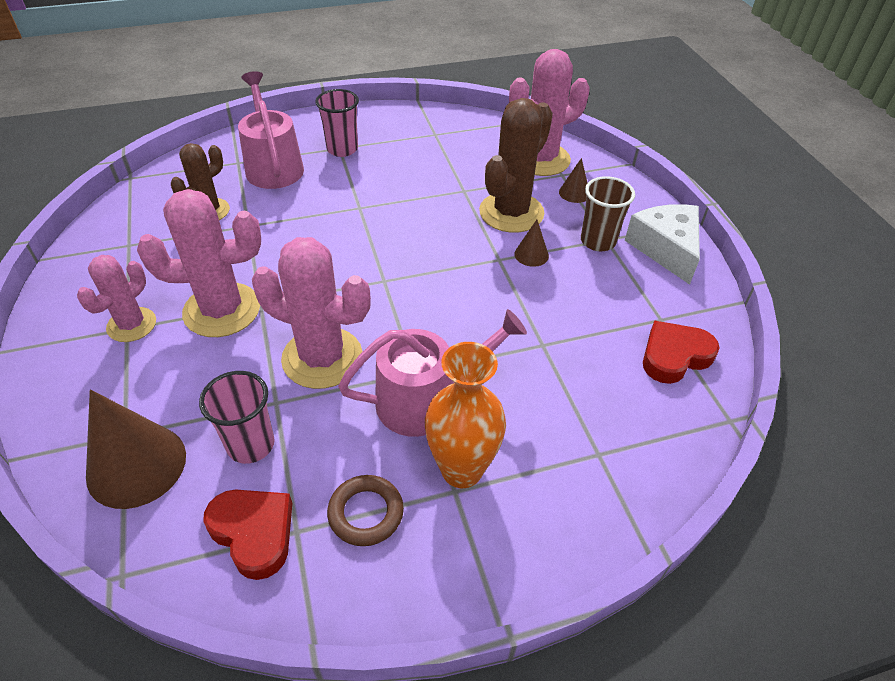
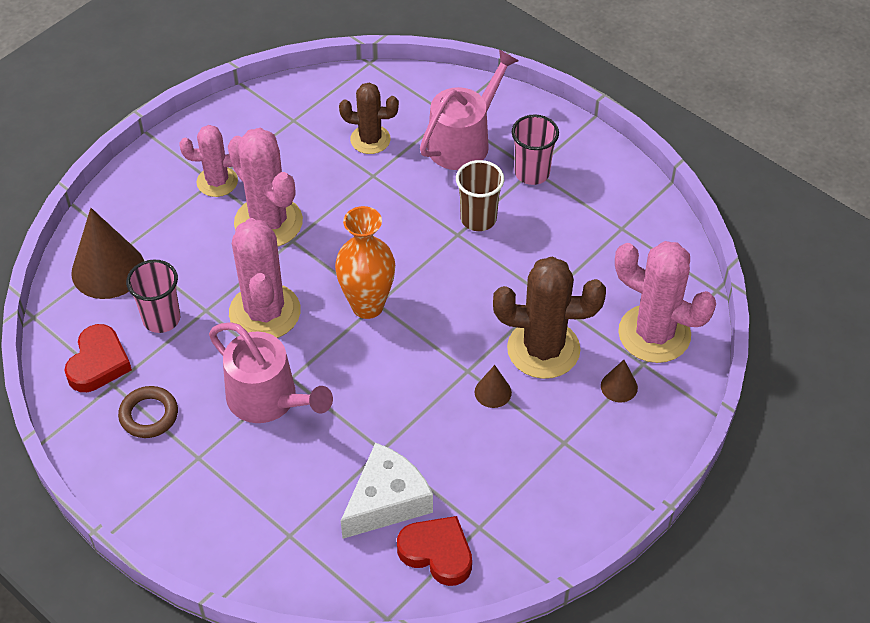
camera: 60 degrees right, 5 degrees up
(461, 470) = (218, 453): orange vase -> orange vase (367, 305)
(598, 241) = (555, 436): brown cup -> brown cup (478, 219)
(665, 249) = (588, 497): white cheese -> white cheese (387, 501)

